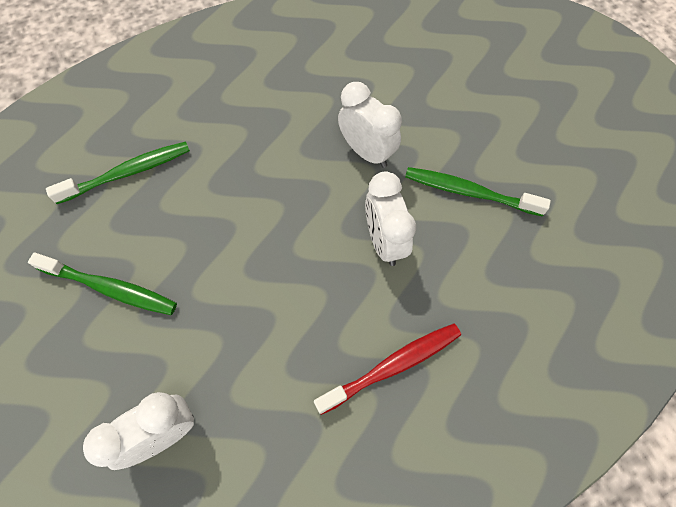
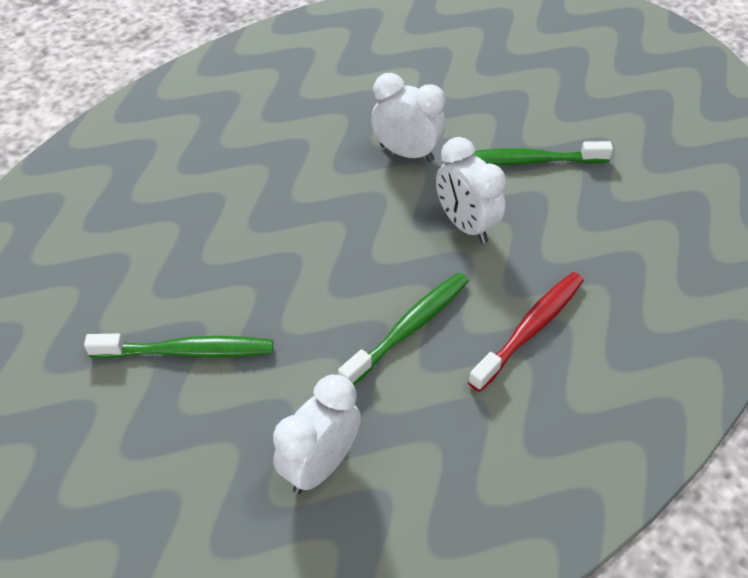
camera: 20 degrees left, 15 degrees down
(127, 173) = (149, 239): green toothbrush -> green toothbrush (408, 328)

